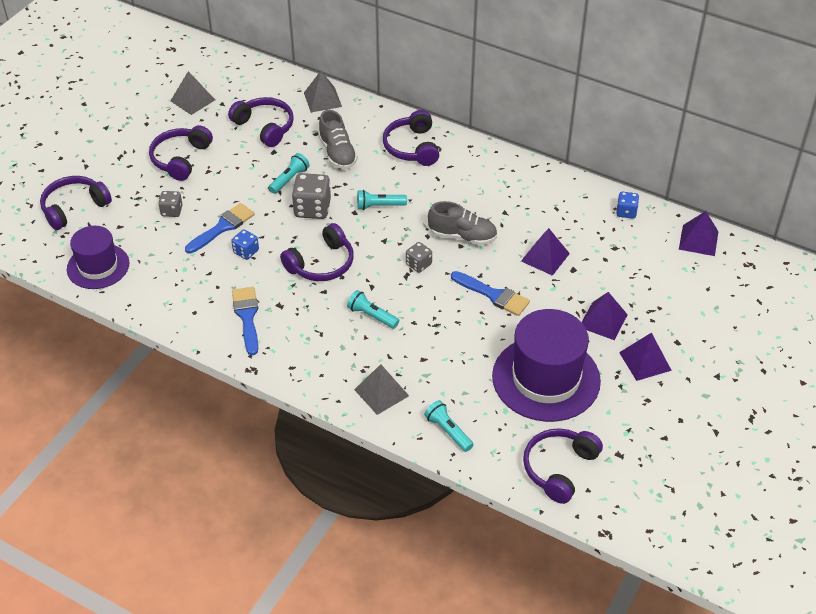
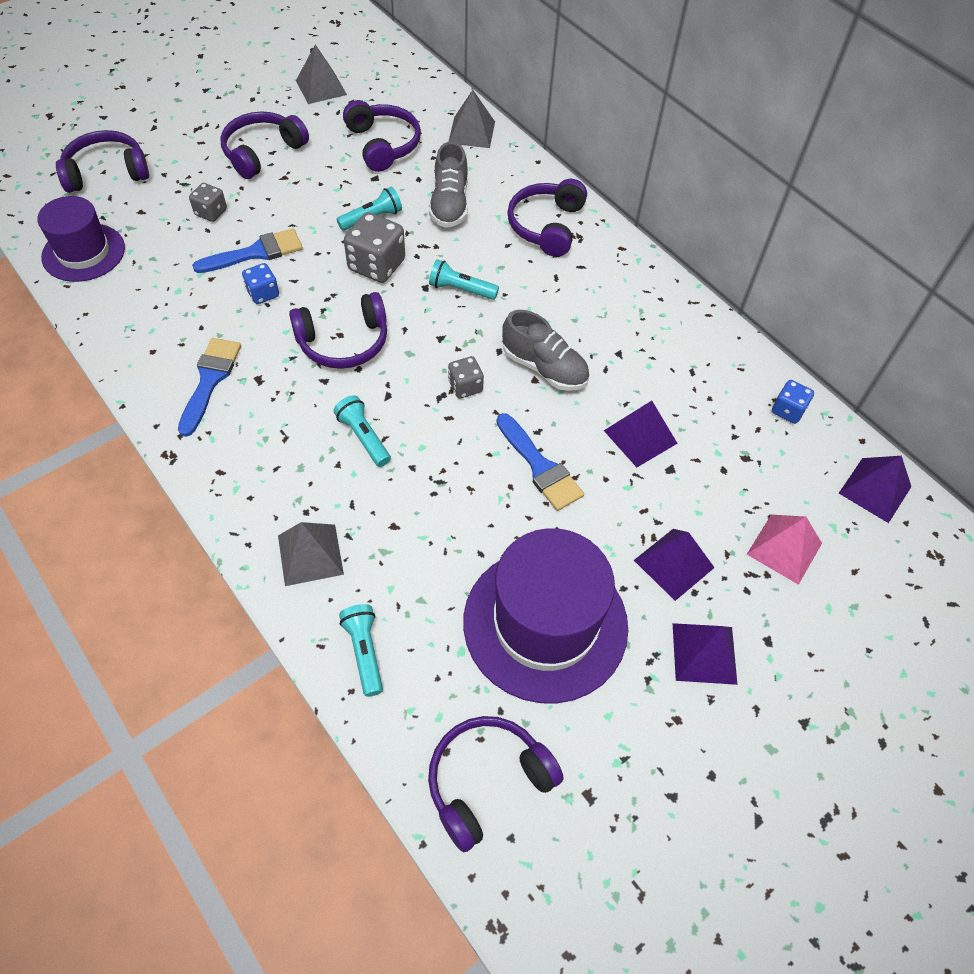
camera: 20 degrees right, 10 degrees up
(662, 290) = (784, 548): none -> pink pyramid

